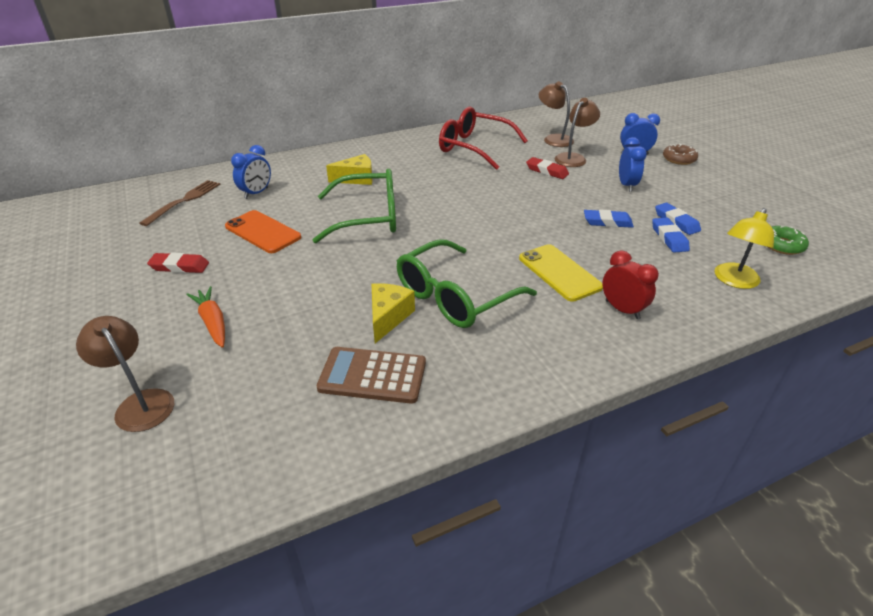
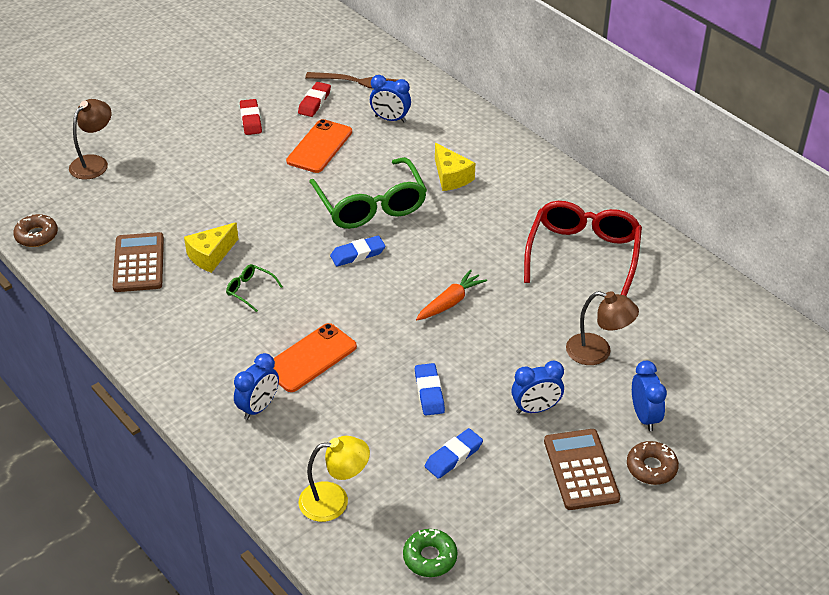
camera: 75 degrees right, 5 degrees up
(213, 322) = (183, 164): orange carrot -> orange carrot (450, 302)
(257, 481) = (36, 235): none -> brown donut
(388, 317) = (211, 255): yellow cheese -> yellow cheese turned 135 degrees clockwise
(454, 297) = (250, 290): green glasses -> green glasses, size x0.42
(547, 171) = (543, 329): red eraser -> red eraser (314, 102)
(553, 139) = (653, 327): brown lamp -> none
(559, 272) = (310, 358): yellow phone -> orange phone
(622, 309) = (259, 407): red clock -> blue clock
(669, 238) = (410, 448): blue eraser -> blue eraser (358, 254)
(683, 180) = (580, 470): none -> brown calculator
(733, 281) = (334, 500): yellow lamp -> yellow lamp turned 150 degrees clockwise

